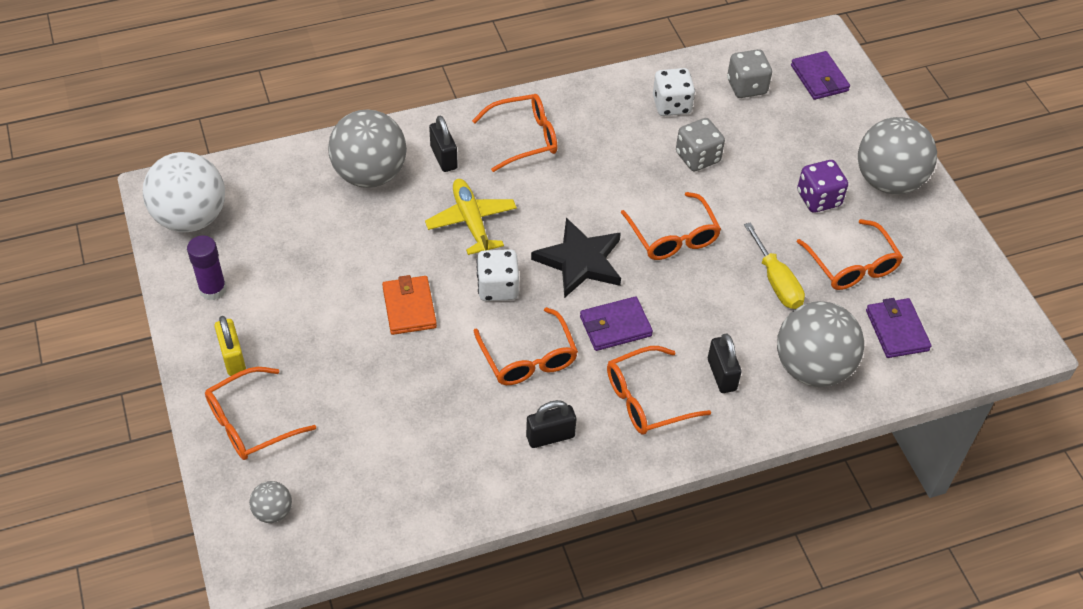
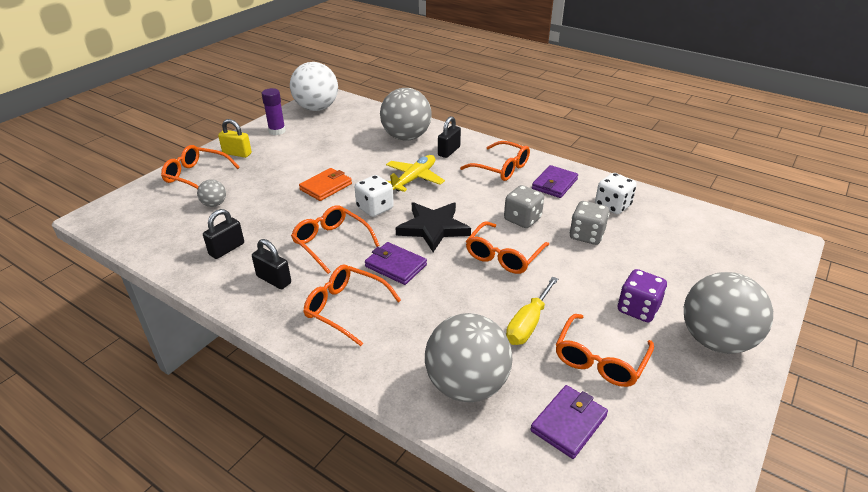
camera: 55 degrees right, 15 degrees down
(233, 357) = (237, 153): yellow padlock -> yellow padlock turned 75 degrees clockwise
(273, 512) = (138, 207): grey ball -> grey ball (214, 204)
(528, 358) = (331, 243): orange glasses -> orange glasses turned 105 degrees clockwise
(721, 375) = (406, 336): black padlock -> black padlock (227, 249)
(746, 87) = (681, 228): grey dice -> grey dice (522, 219)
(819, 78) = (749, 256): purple wallet -> purple wallet (554, 184)

